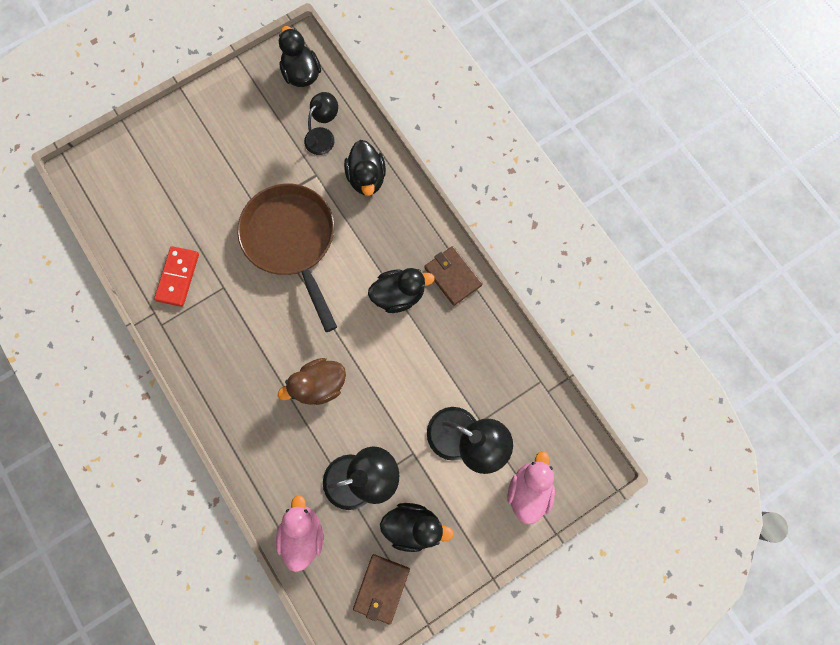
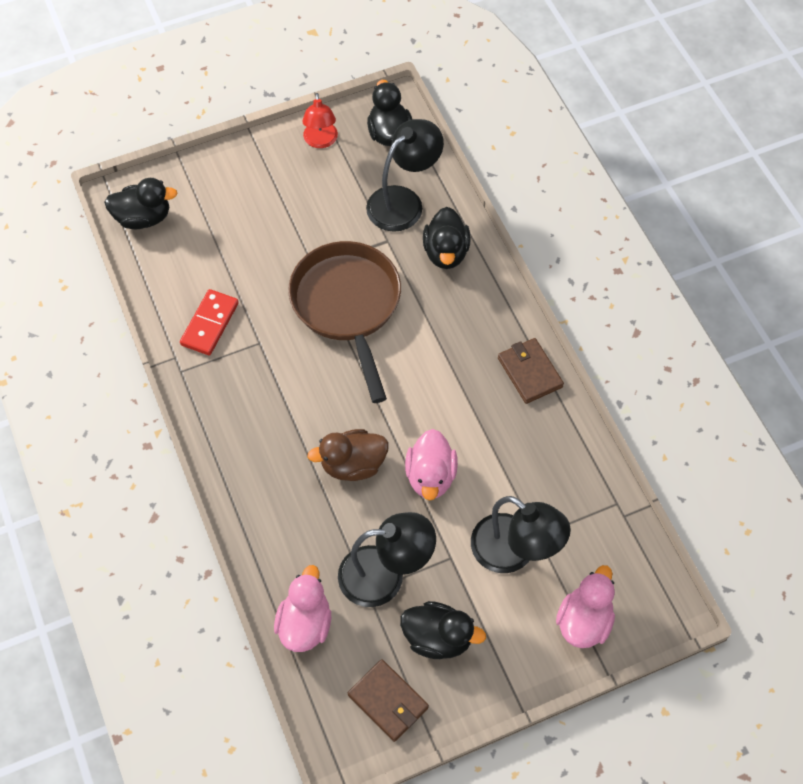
camera: 10 degrees right, 15 degrees down
(244, 90) = (321, 141): none -> red lamp
(323, 136) = (403, 201): black lamp -> black lamp, size x1.57
(381, 588) = (388, 701): brown wallet -> brown wallet turned 75 degrees counterclockwise
(385, 384) = (430, 476): none -> pink duck
(399, 295) = (463, 382): black duck -> black duck (143, 218)

